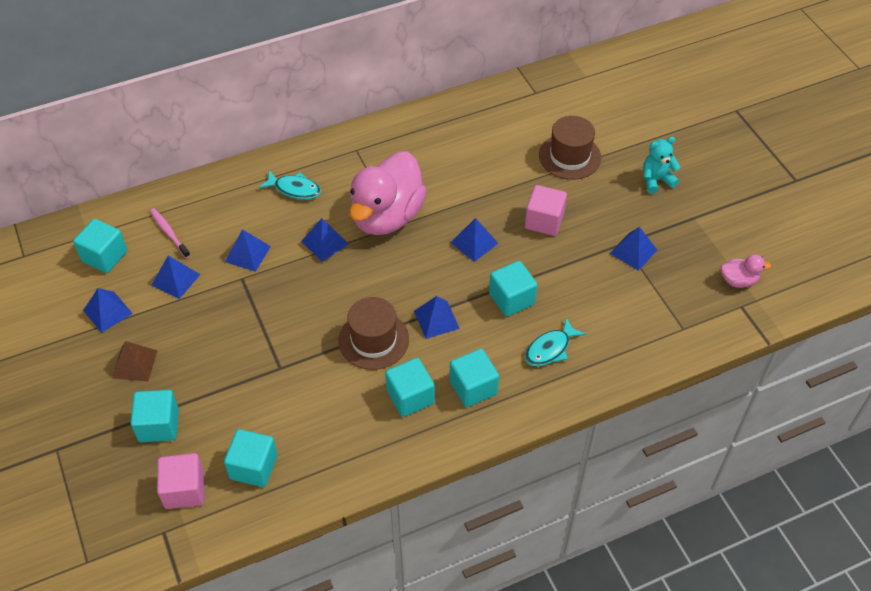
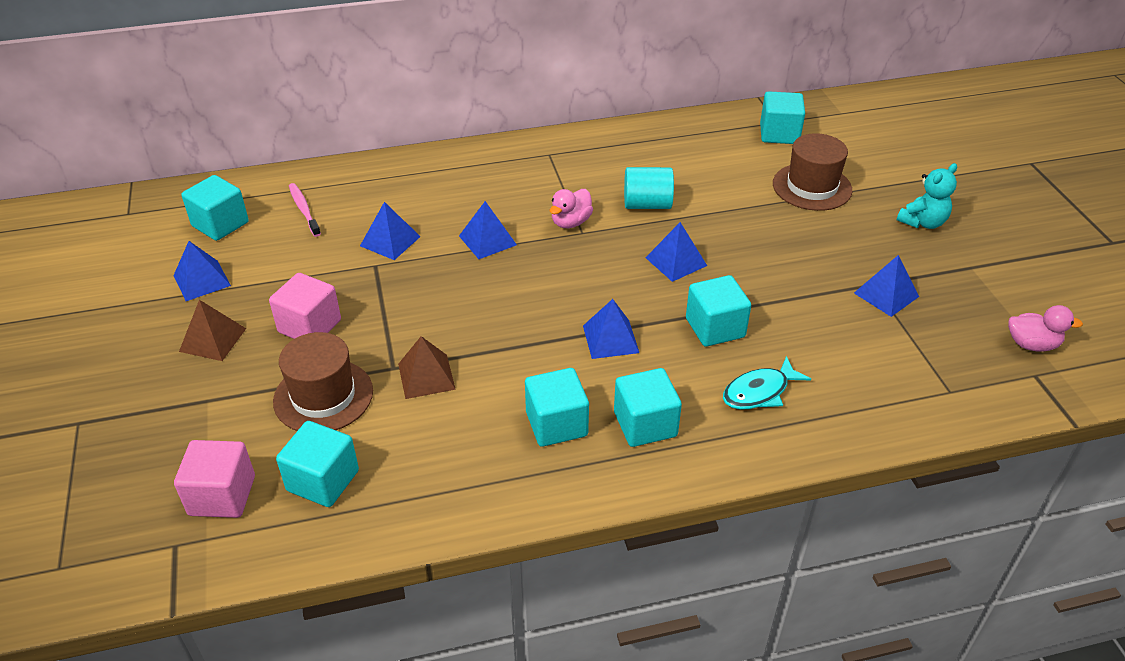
camera: 10 degrees right, 10 degrees down
(159, 425) = (217, 413): turquoise cube -> turquoise cube (779, 134)
(176, 279) = (295, 257): blue pyramid -> none
(294, 189) = (465, 184): turquoise fish -> none
(306, 371) = (426, 376): none -> brown pyramid
(373, 340) = (523, 351): brown hat -> brown hat (323, 396)
(386, 216) = (571, 222): pink duck -> pink duck, size x0.43
(444, 191) = (647, 204): none -> turquoise cylinder
(544, 221) = (770, 249): pink cube -> pink cube (310, 326)
(656, 180) = (922, 222): turquoise teddy bear -> turquoise teddy bear turned 150 degrees clockwise

